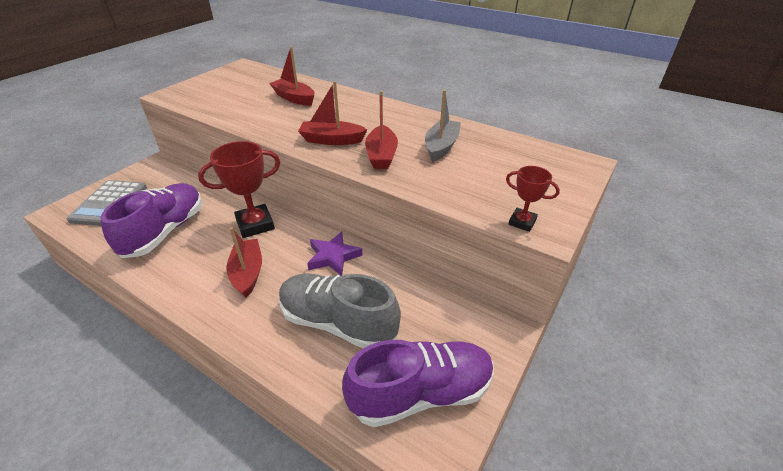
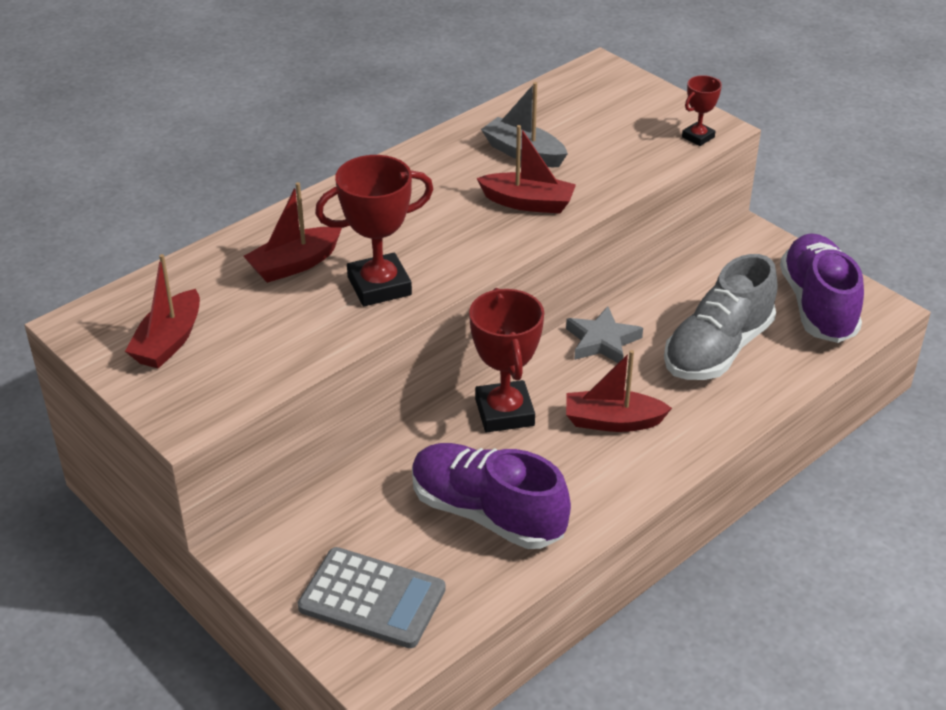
camera: 75 degrees left, 0 degrees up
(278, 121) = (379, 286): none -> red trophy
(332, 140) = (466, 239): red boat -> red boat (169, 341)
(333, 256) = (602, 341): purple star -> grey star

